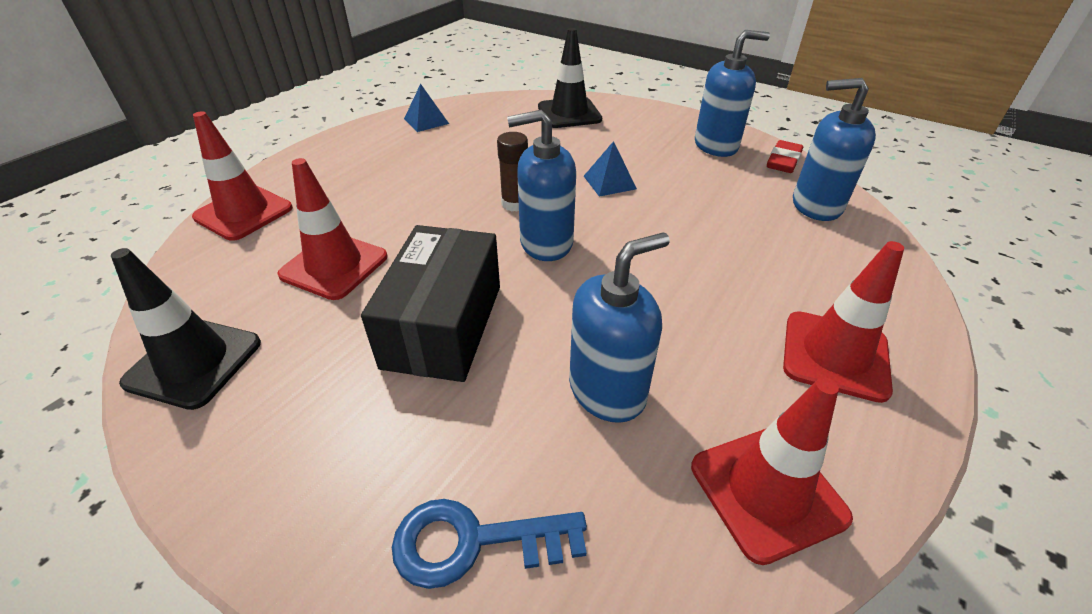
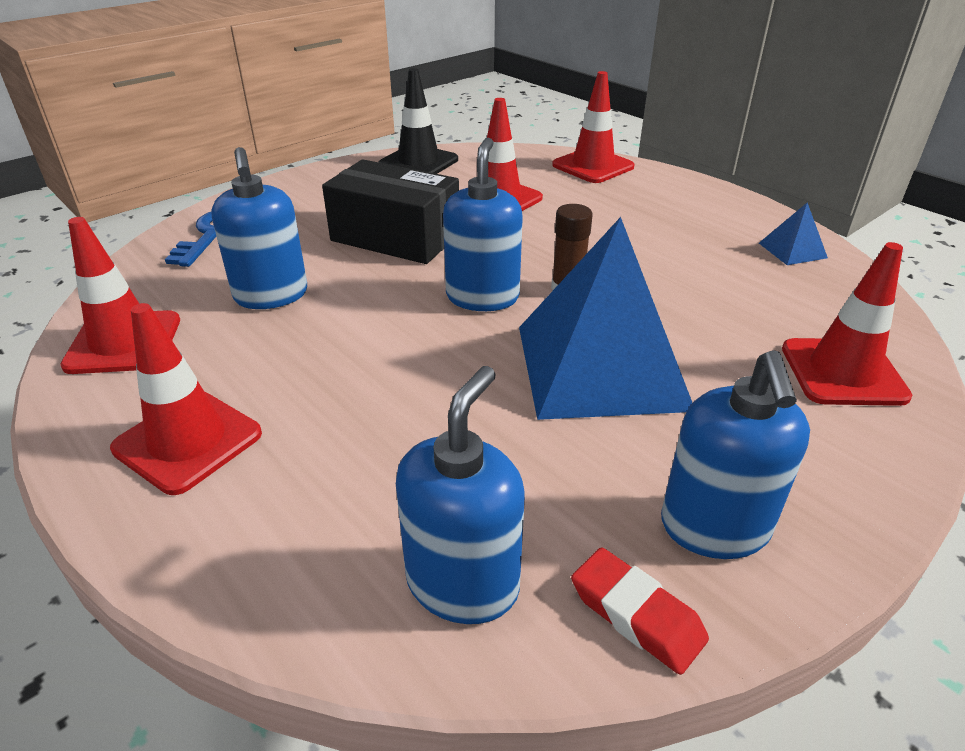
camera: 105 degrees right, 5 degrees down
(569, 113) = (843, 372): black traffic cone -> red traffic cone
(609, 182) = (600, 366): blue pyramid -> blue pyramid, size x2.49

